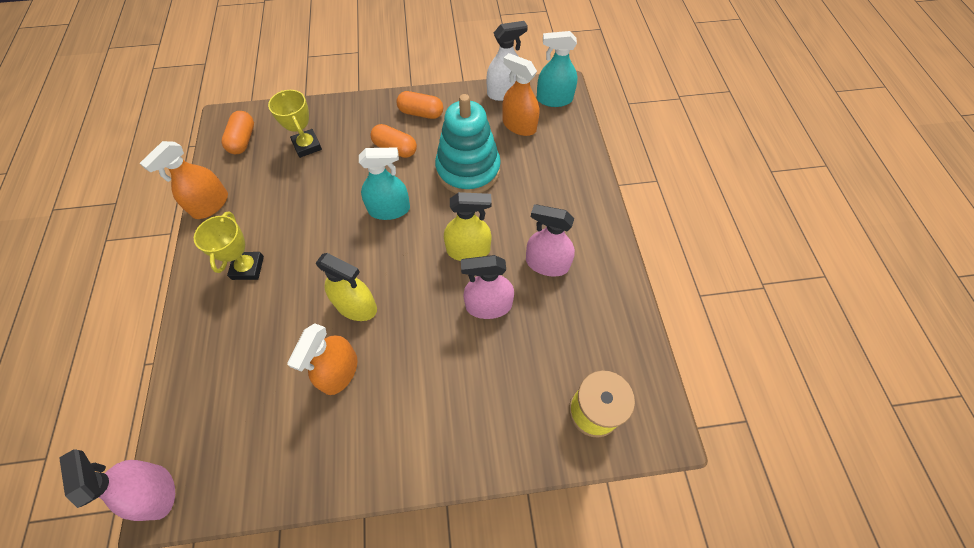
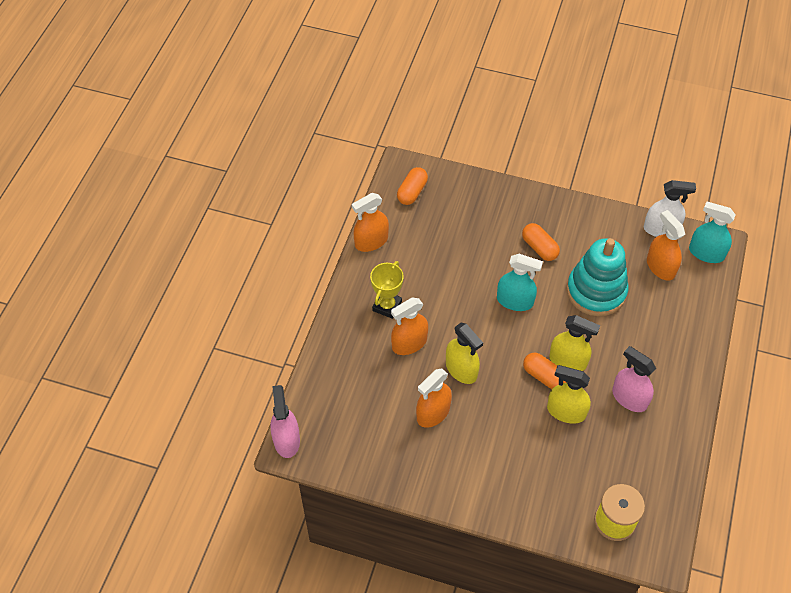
camera: 25 degrees right, 5 degrees down
(286, 300) = (409, 343): none -> orange spray bottle
(307, 146) = (464, 217): yellow trophy -> none
(421, 113) = (575, 222): orange capsule -> orange capsule (544, 376)
(488, 306) = (566, 411): pink spray bottle -> yellow spray bottle

